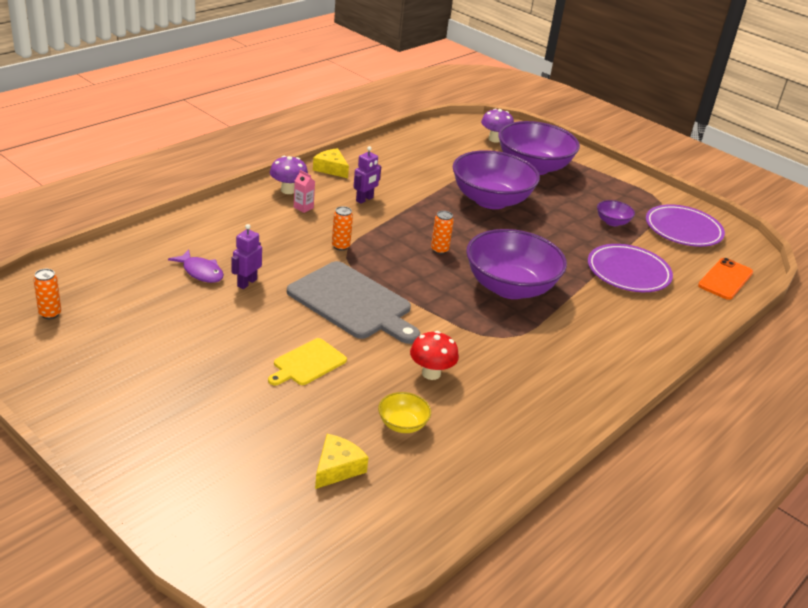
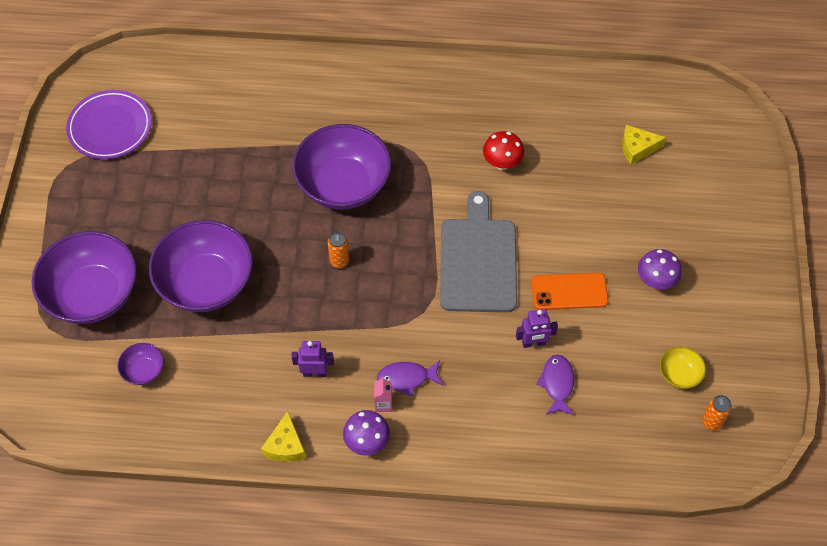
camera: 125 degrees left, 25 degrees up
(307, 224) = (407, 378): none -> purple fish
(307, 363) = (572, 232): yellow cutting board -> none
(340, 246) = (412, 327): orange can -> none
(402, 424) = (566, 144): yellow bowl -> yellow bowl (679, 374)
(494, 139) = (55, 365): purple mushroom -> purple mushroom (655, 281)
(612, 222) = (150, 179): purple bowl -> purple bowl (143, 370)
(628, 272) = (233, 128): purple plate -> none
(725, 279) = (174, 69): orange phone -> orange phone (569, 292)

